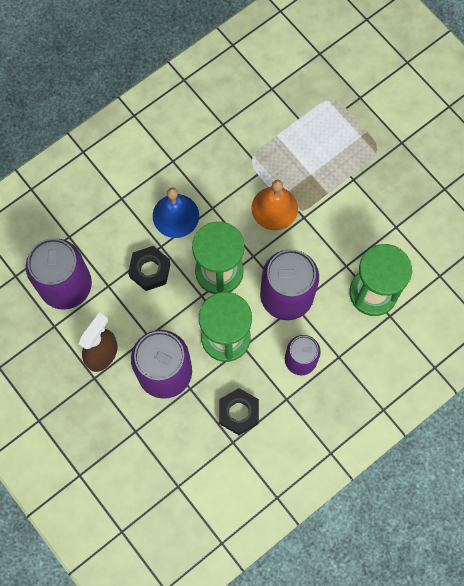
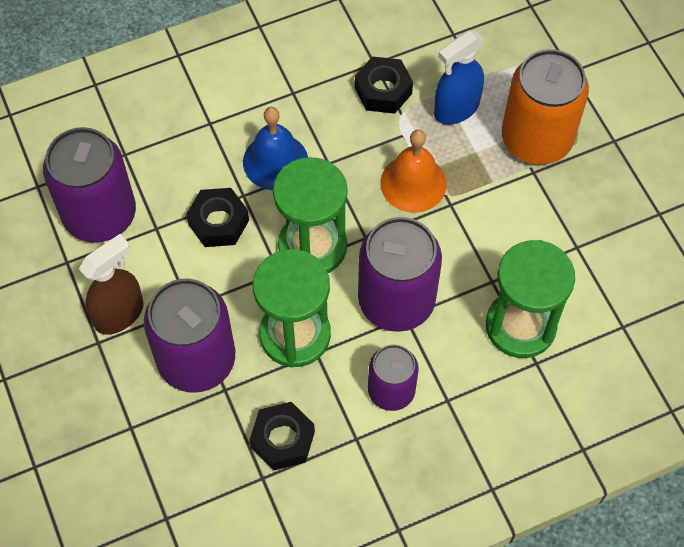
camera: 15 degrees right, 10 degrees down
(235, 144) = (383, 91): none -> black nut
(289, 145) = (456, 109): none -> blue spray bottle
(349, 154) = (536, 139): none -> orange can

